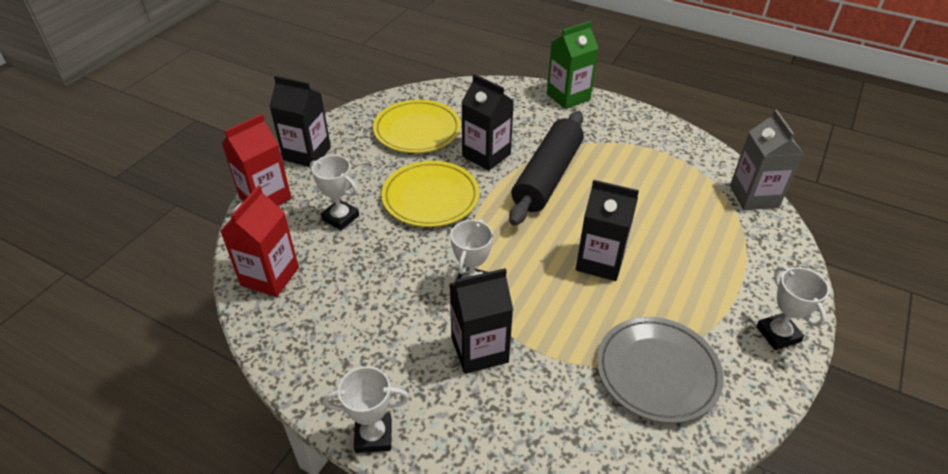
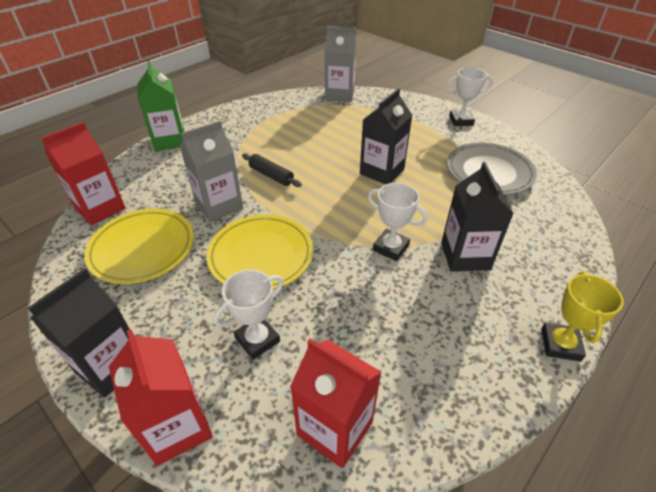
camera: 75 degrees left, 0 degrees up
(373, 435) = (560, 344): white trophy -> yellow trophy
(455, 93) = (100, 208): none -> red carton
(486, 155) = (219, 205): black carton -> grey carton
(547, 176) = (271, 175): black rolling pin -> black rolling pin, size x0.47

